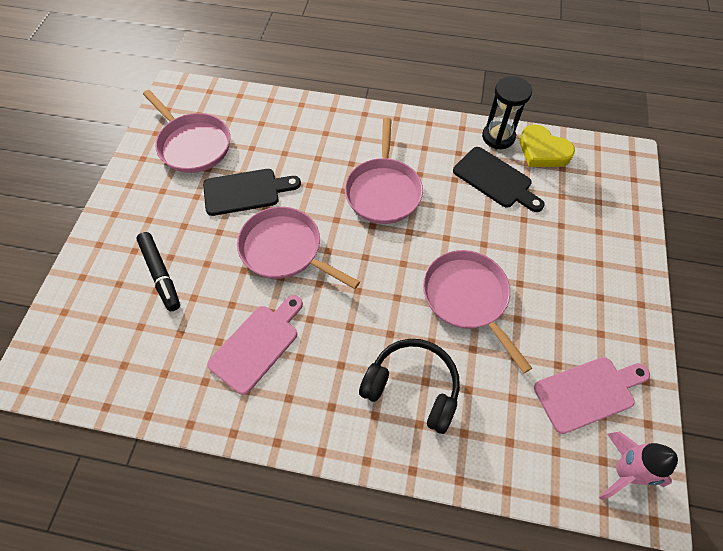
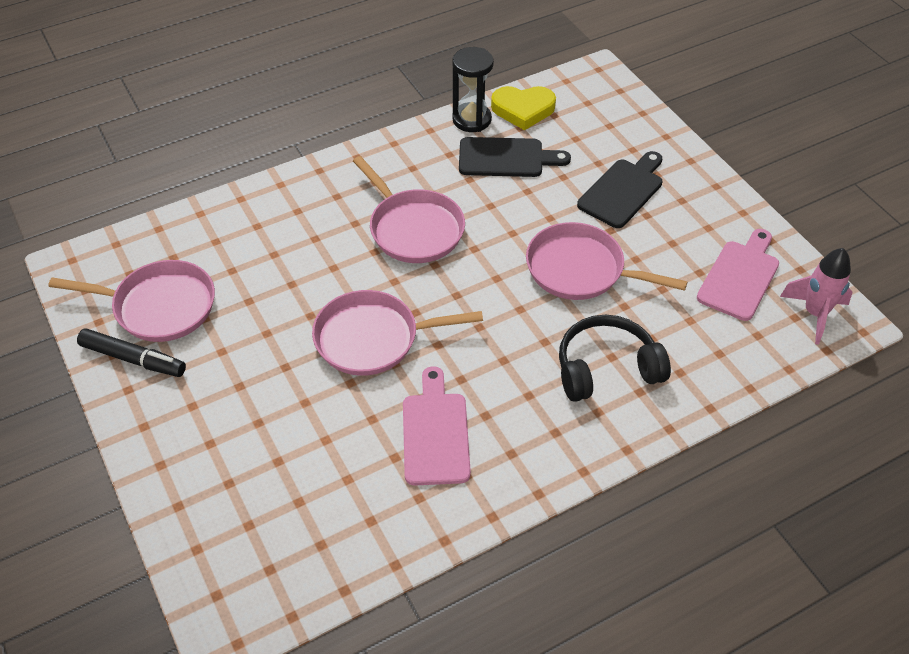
camera: 40 degrees left, 10 degrees down
(160, 274) = (266, 444): black marker -> black marker (133, 359)
(246, 191) = (272, 313): black cutting board -> black cutting board (623, 191)

